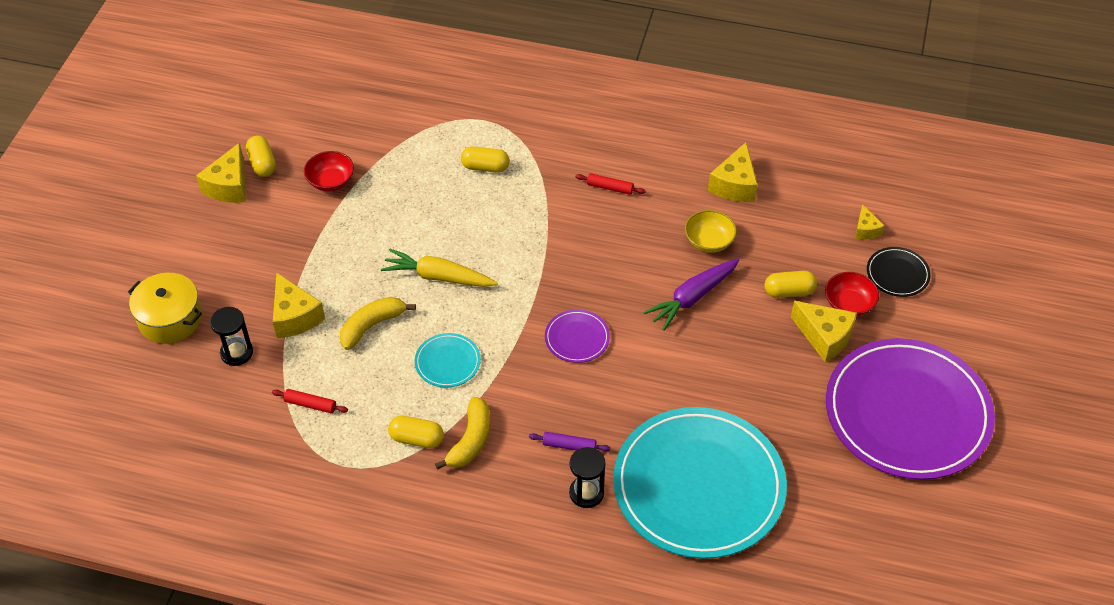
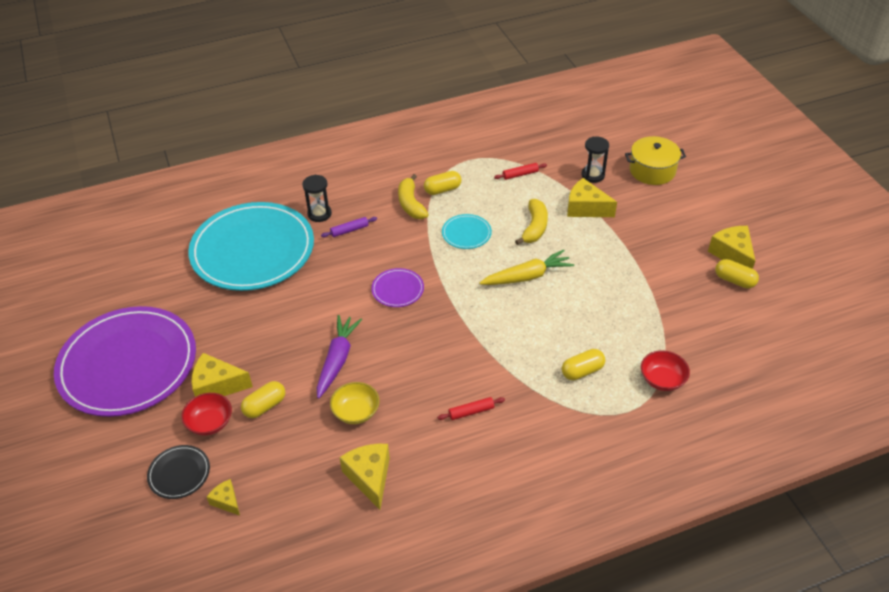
camera: 145 degrees right, 5 degrees down
(331, 181) = (674, 296): red bowl -> red bowl (662, 379)

